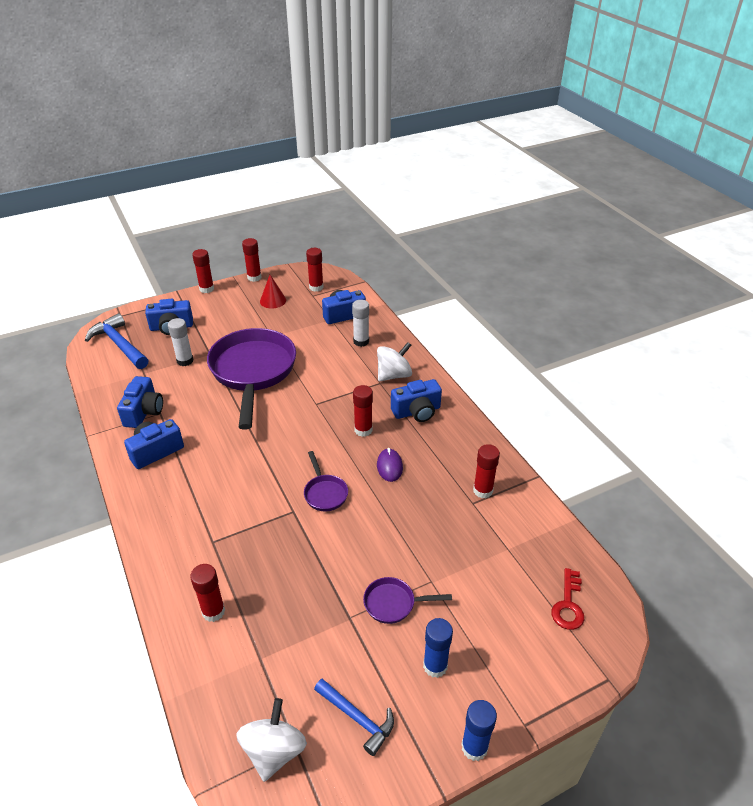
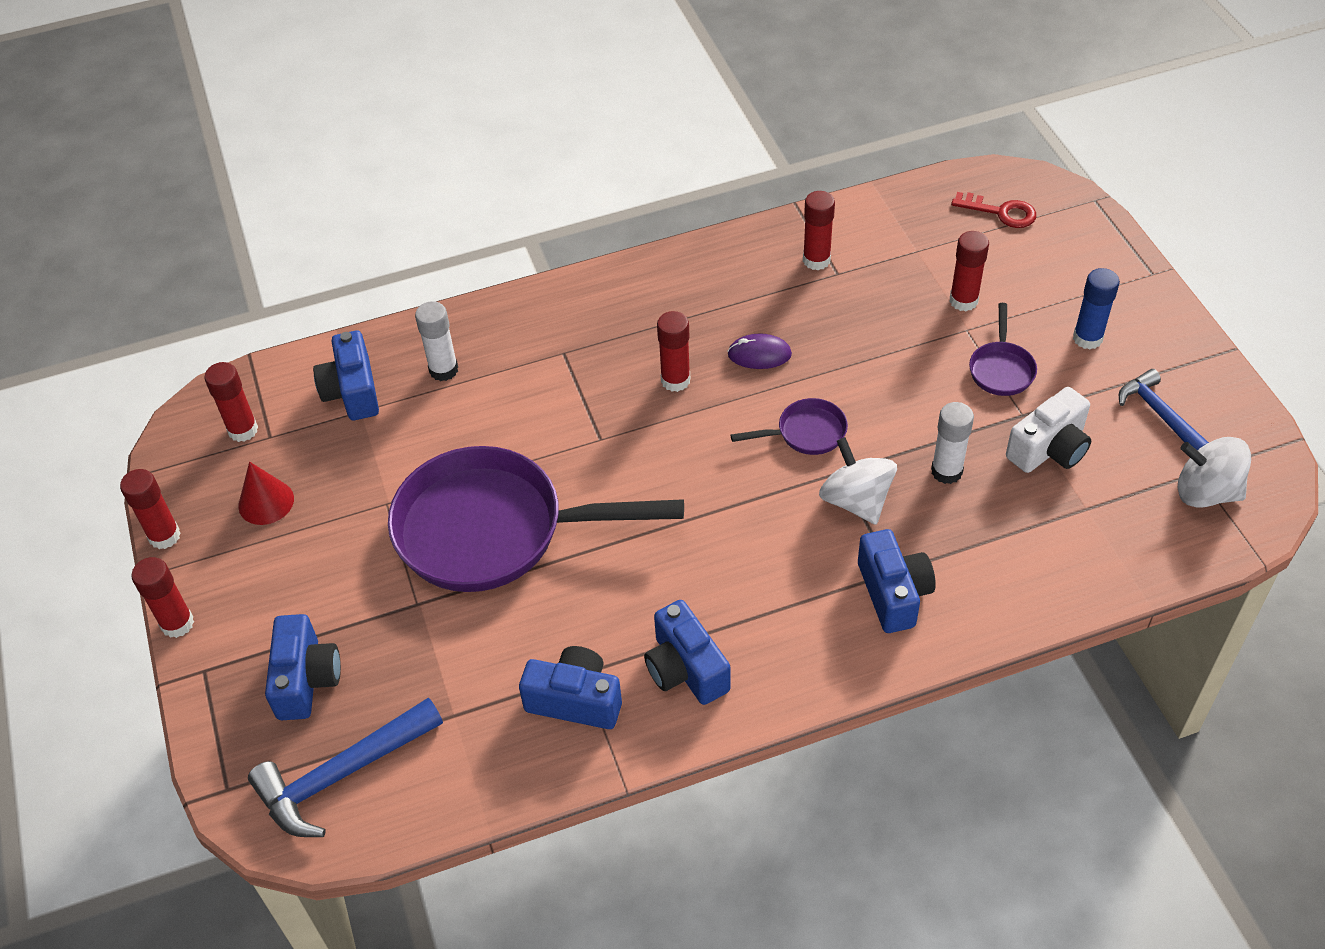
camera: 80 degrees left, 10 degrees up
(185, 361) = (431, 644): white glue stick -> white glue stick (946, 471)
(213, 611) = (1017, 563): red glue stick -> red glue stick (963, 301)
(316, 634) = (1049, 449): none -> white camera
(357, 718) = (1158, 413): blue hammer -> blue hammer turned 75 degrees counterclockwise
(394, 375) = (548, 333): white spinning top -> white spinning top (856, 500)
(417, 411) = (643, 312): blue camera -> blue camera (893, 593)
(474, 747) = (1182, 317): blue glue stick -> none

